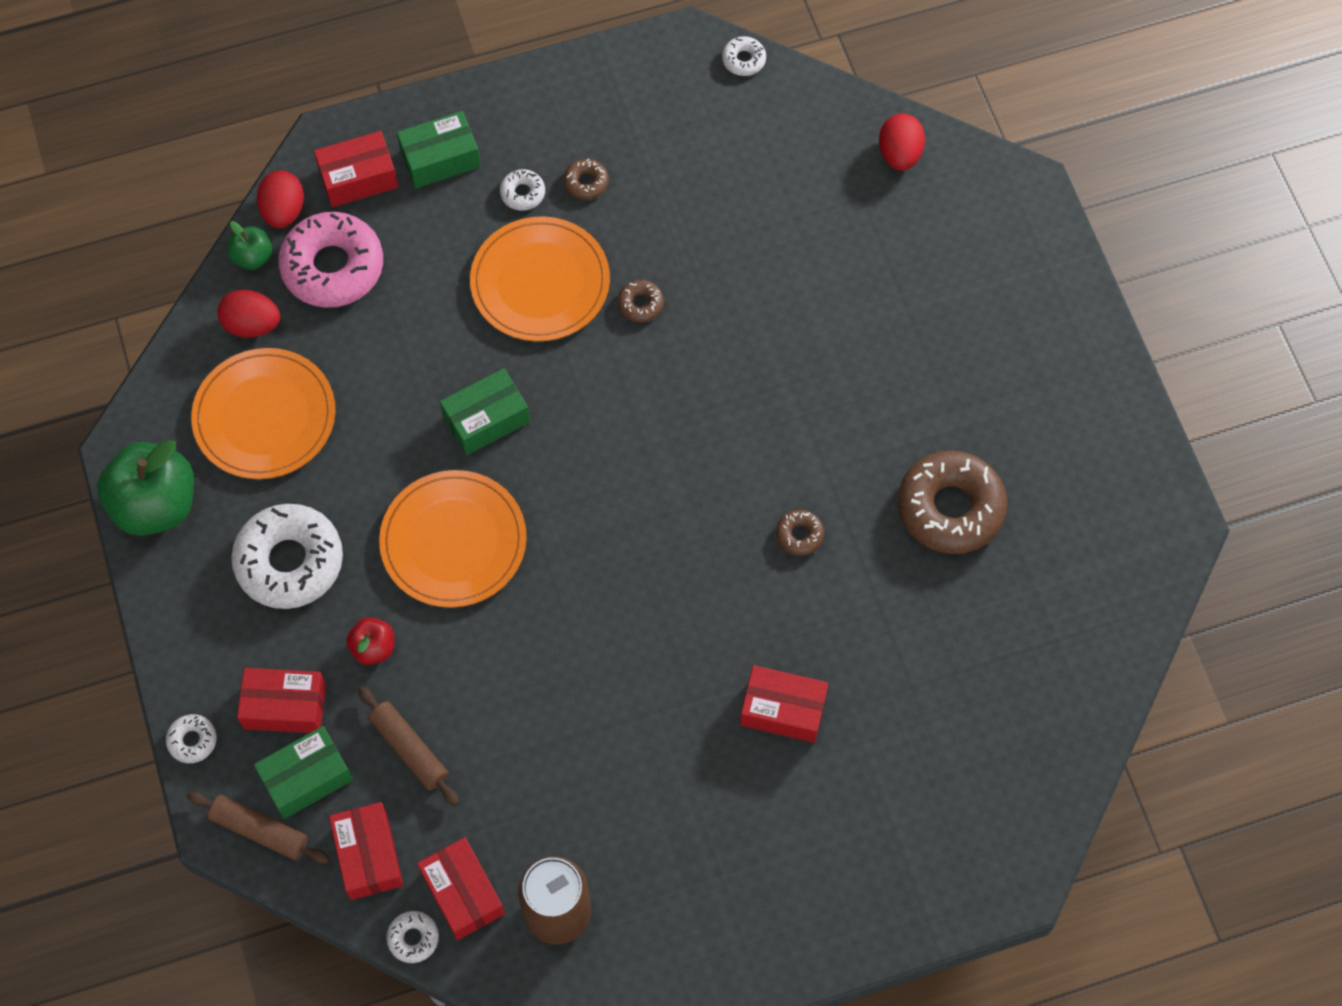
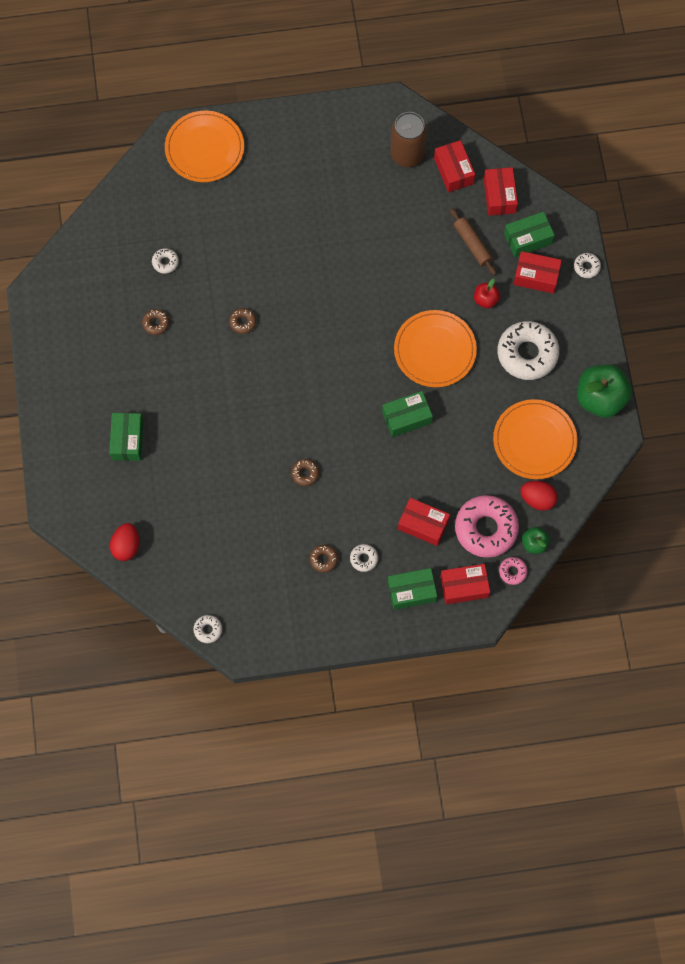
camera: 170 degrees left, 5 degrees up
(260, 830) = (554, 217): brown rolling pin -> none
(284, 211) = (512, 571): red egg -> pink donut
(413, 938) = (481, 154): white donut -> white donut (165, 262)
(540, 282) = (362, 497): orange plate -> orange plate (204, 148)
(783, 709) = (273, 232): red box -> red box (423, 525)
(943, 309) = (127, 440): none -> green box
(950, 508) = (156, 323): brown donut -> brown donut, size x0.44

